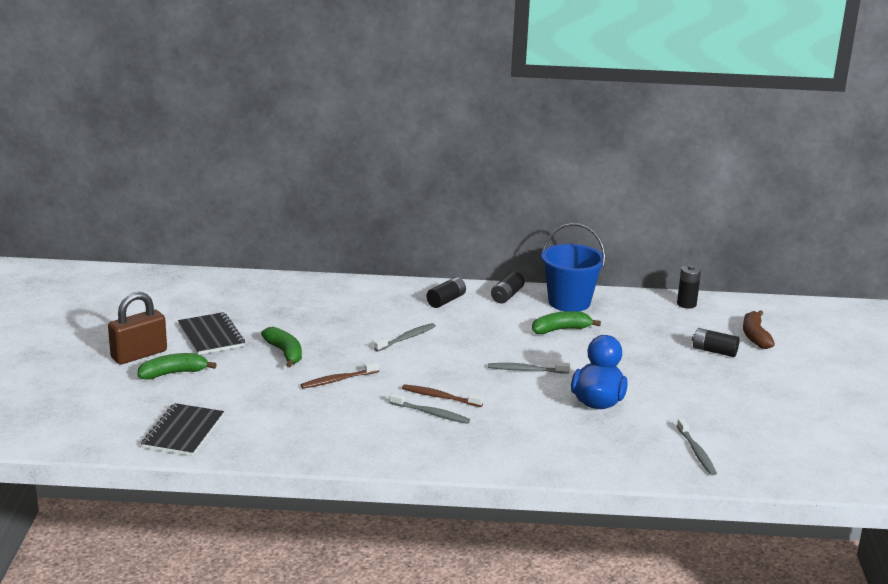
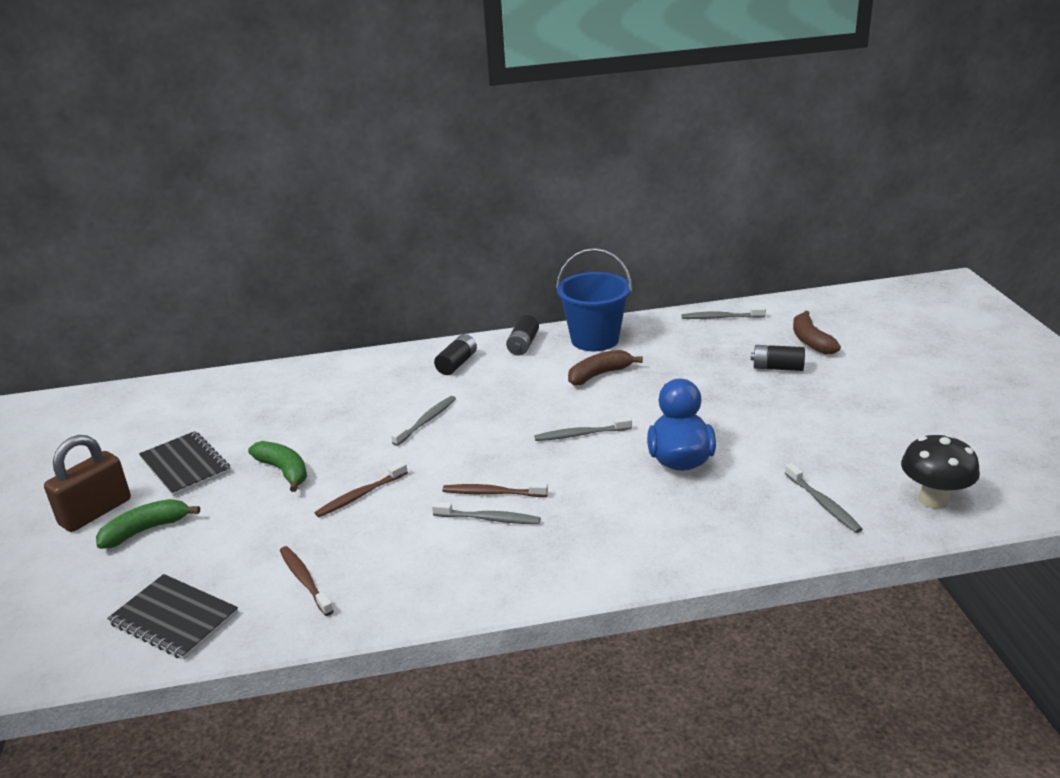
camera: 10 degrees left, 5 degrees up
(183, 432) = (174, 619): black notebook -> black notebook turned 60 degrees counterclockwise
(281, 426) = (305, 580): none -> brown toothbrush
(561, 329) = (599, 374): green banana -> brown banana
(686, 304) = (720, 317): black battery -> grey toothbrush
(787, 466) = (933, 500): none -> black mushroom

